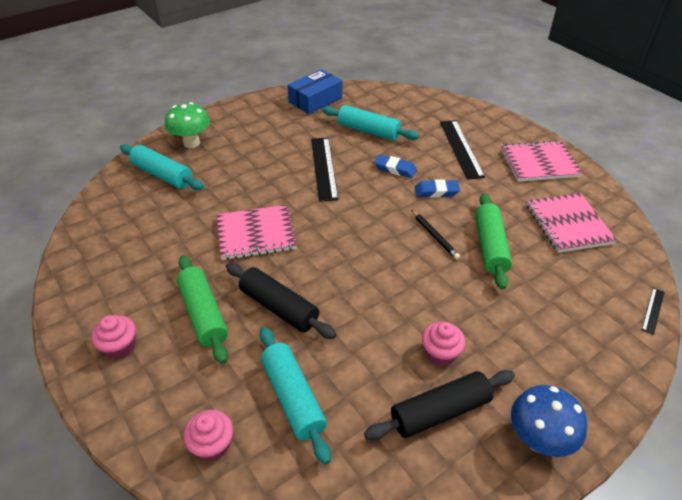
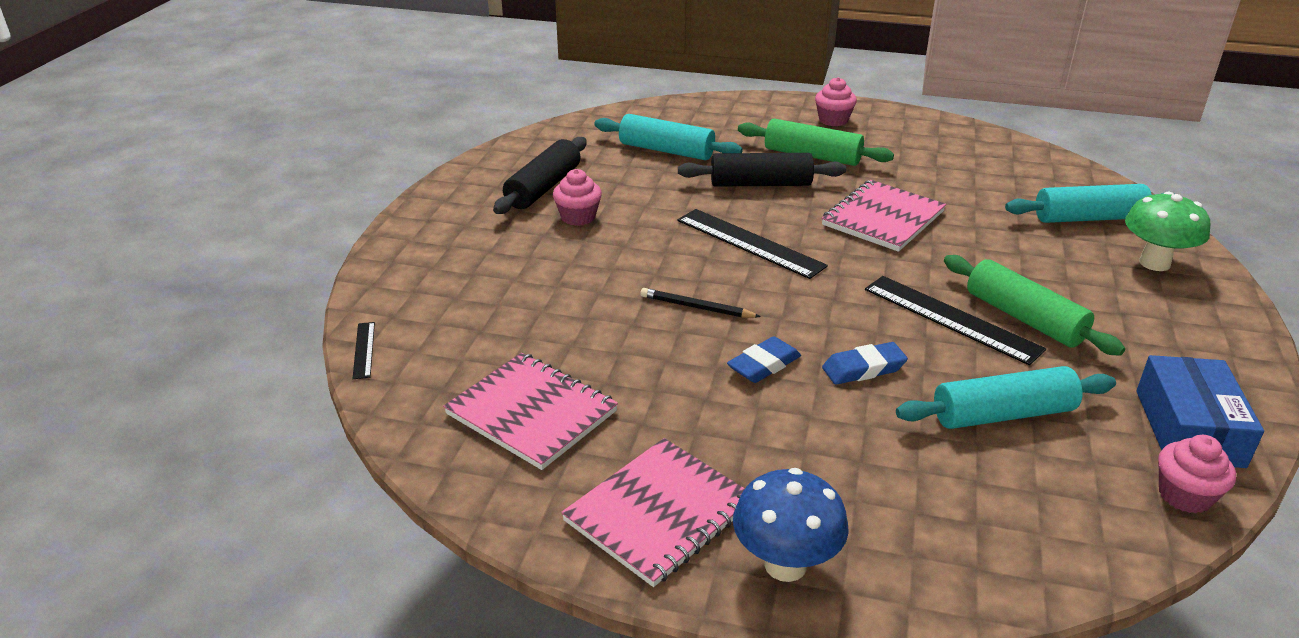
camera: 140 degrees right, 10 degrees down
(212, 445) = (687, 116): pink cupcake -> pink cupcake (1184, 495)
(460, 148) = (821, 466): black ruler -> black ruler (750, 243)
(490, 246) = (617, 328): green rolling pin -> green rolling pin (1024, 318)
(538, 440) = (448, 205): blue mushroom -> blue mushroom (785, 565)

